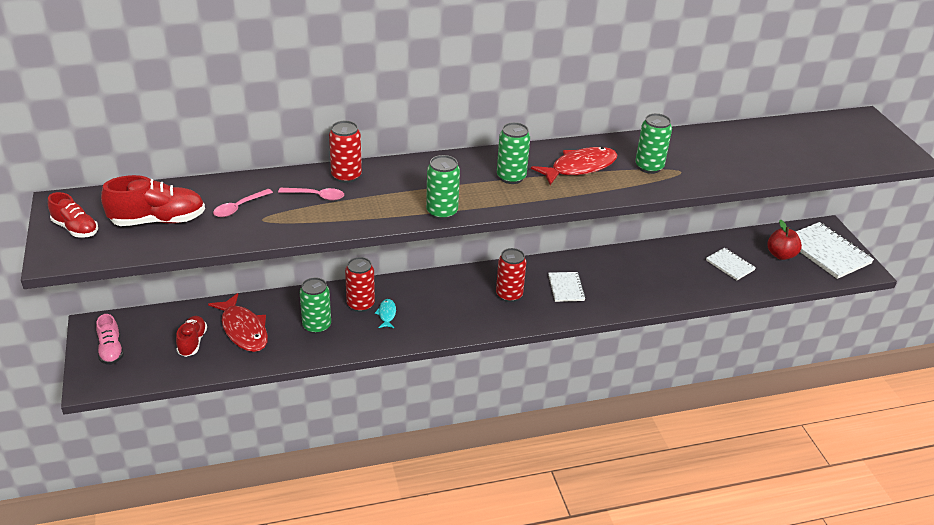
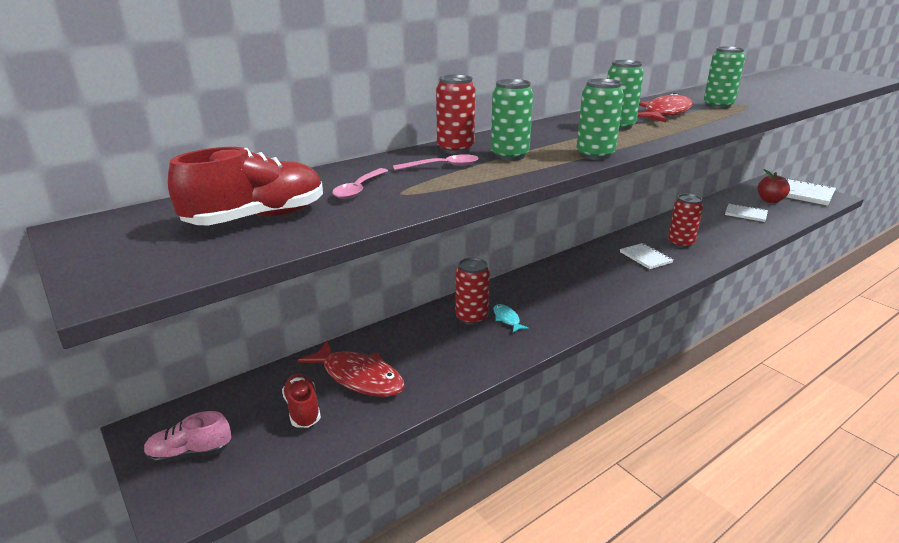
camera: 20 degrees left, 10 degrees down
(75, 229) = (127, 249): red shoe -> none
(111, 350) = (190, 453): pink shoe -> pink shoe turned 120 degrees clockwise
(317, 326) = (443, 350): green can -> green can (509, 156)
(509, 295) = (604, 274): red can -> red can (680, 243)

